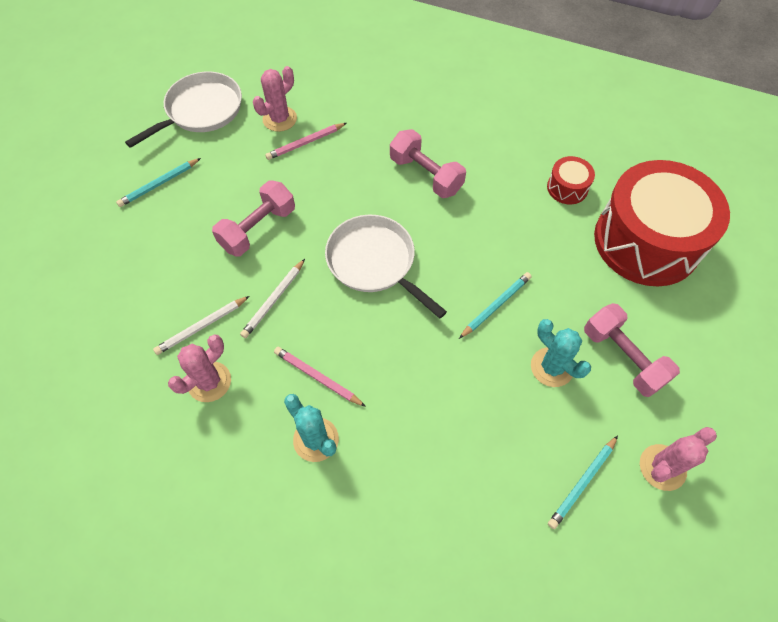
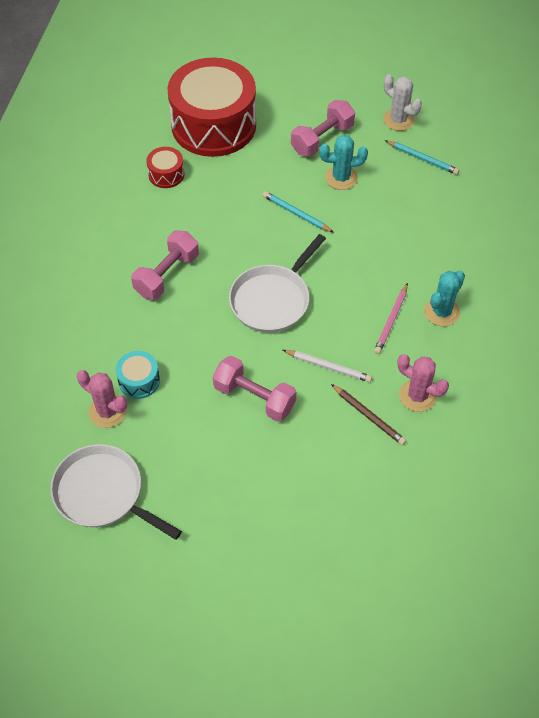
camera: 100 degrees left, 5 degrees down
(159, 184) = (215, 504): turquoise pencil -> none
(201, 326) = (368, 416): white pencil -> brown pencil
(305, 143) = (139, 381): pink pencil -> turquoise drum
(552, 367) = (341, 178): turquoise cactus -> turquoise cactus turned 45 degrees clockwise
(662, 467) = (398, 120): pink cactus -> white cactus

